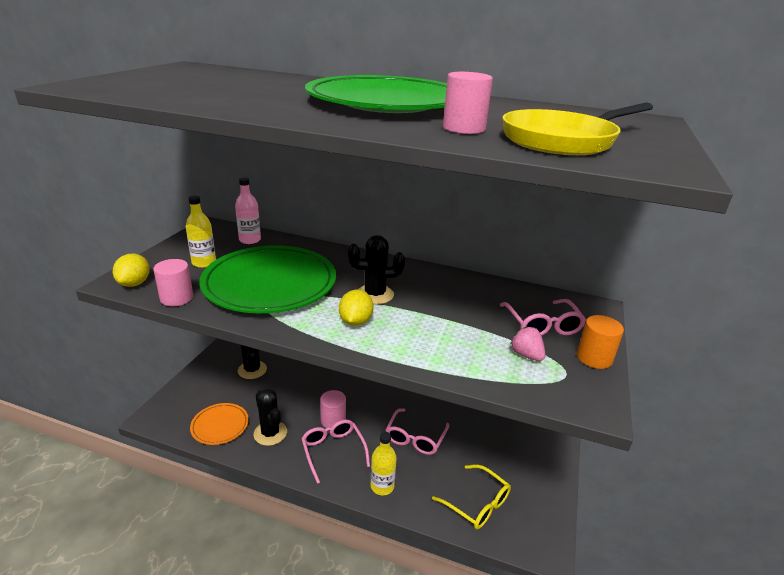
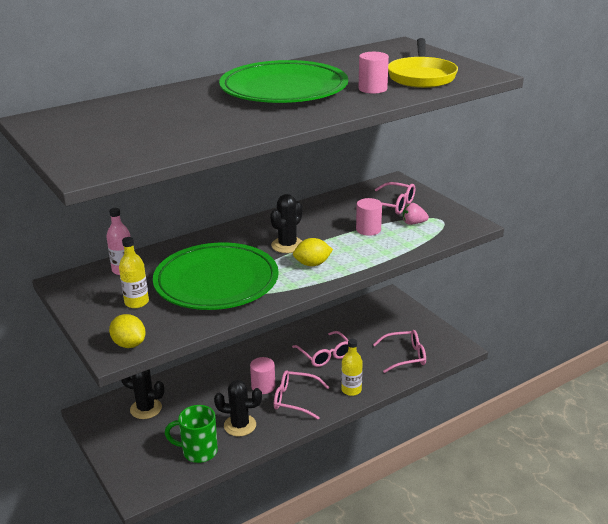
camera: 50 degrees left, 0 degrees up
(177, 298) = (184, 328): pink cylinder -> pink cylinder (368, 229)
(220, 426) = (198, 451): orange plate -> green mug
(355, 322) = (312, 264): yellow lemon -> yellow lemon turned 60 degrees counterclockwise
(477, 503) = (405, 356): yellow glasses -> pink glasses
(594, 358) = (438, 205): orange cylinder -> none

